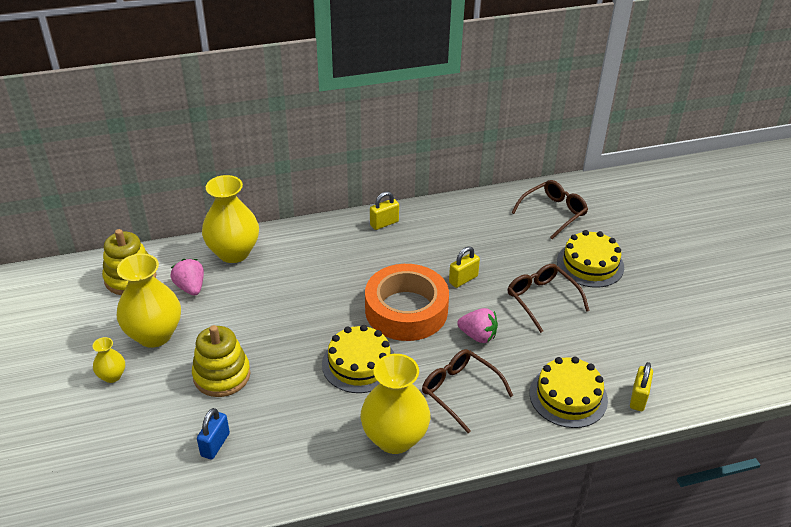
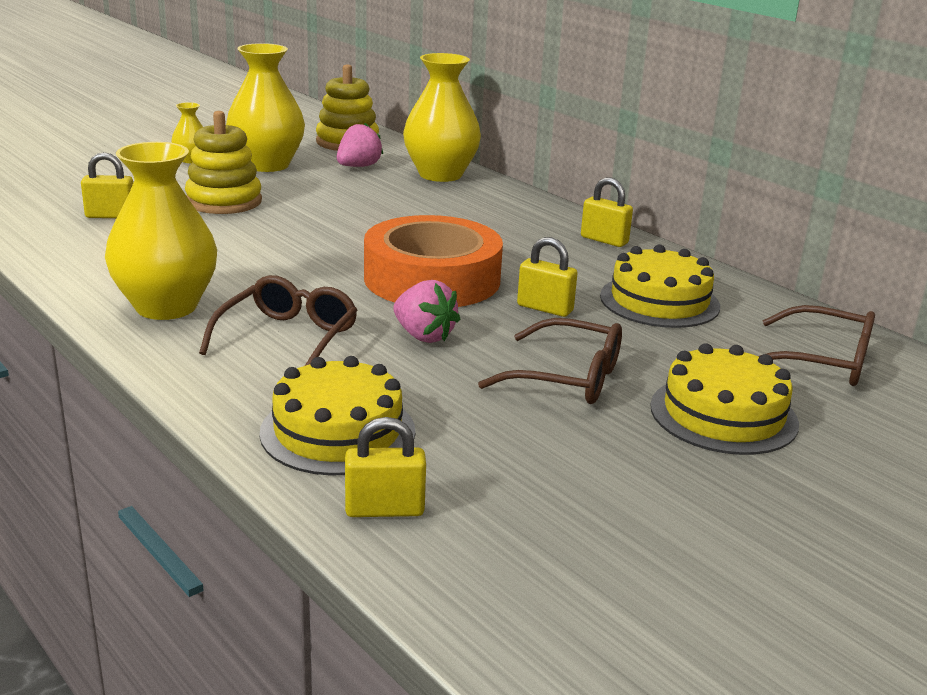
camera: 65 degrees right, 15 degrees down
(215, 444) = (110, 216): blue padlock -> yellow padlock
(359, 363) = (297, 266): yellow cake -> yellow cake (659, 301)
(478, 336) = (424, 336): pink strawberry -> pink strawberry turned 45 degrees counterclockwise
(541, 299) = (568, 378): brown glasses -> brown glasses turned 75 degrees clockwise

